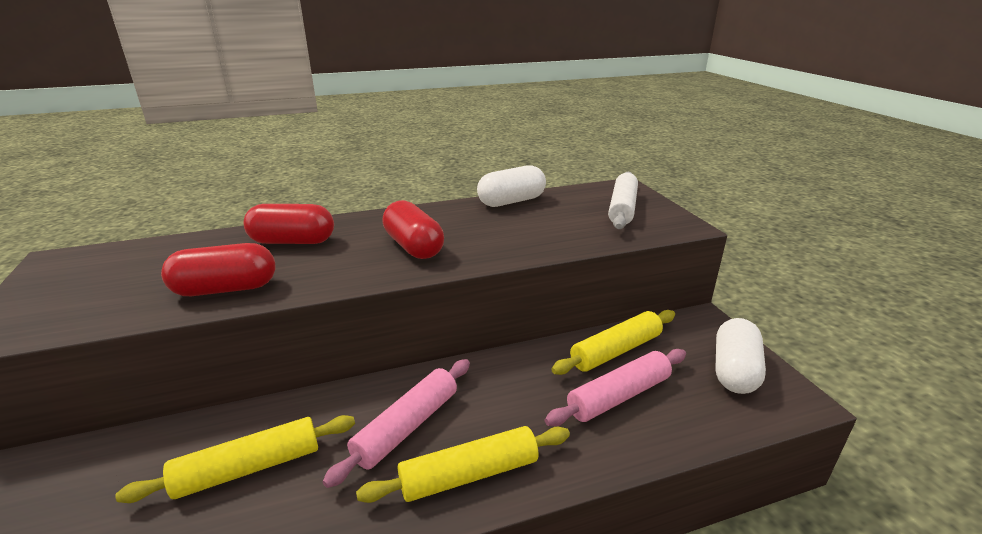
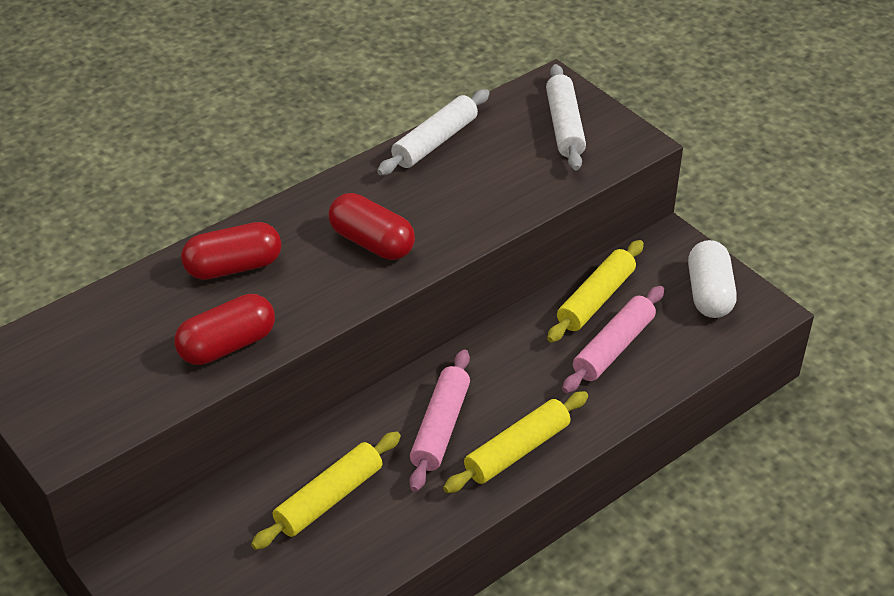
camera: 20 degrees left, 15 degrees up
(511, 201) = (435, 142): white capsule -> white rolling pin

